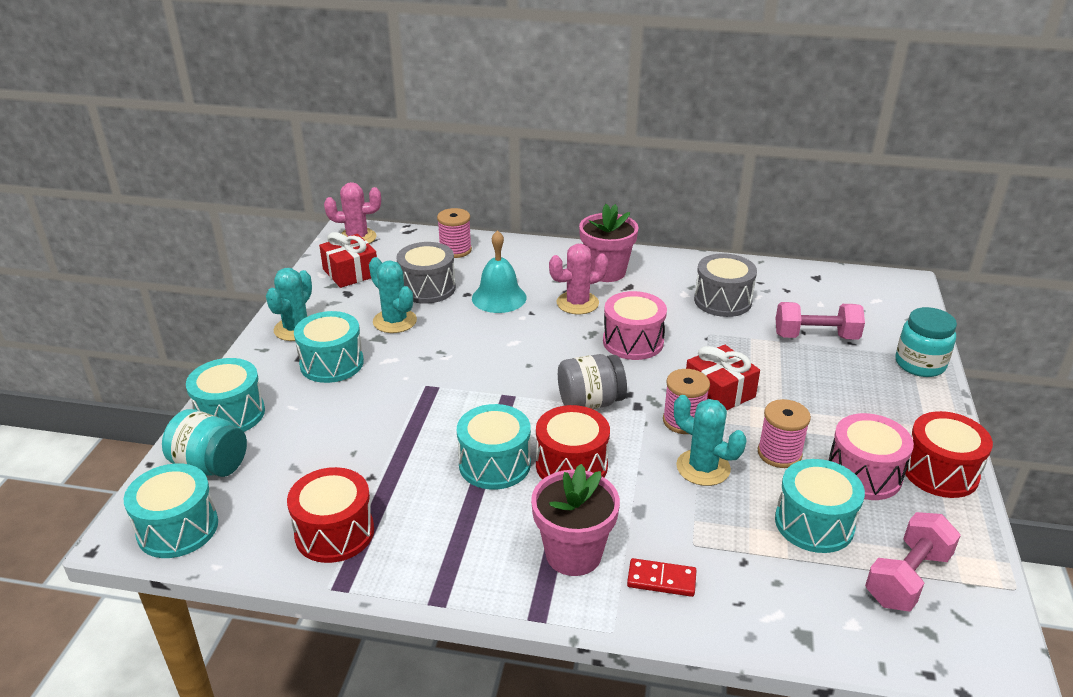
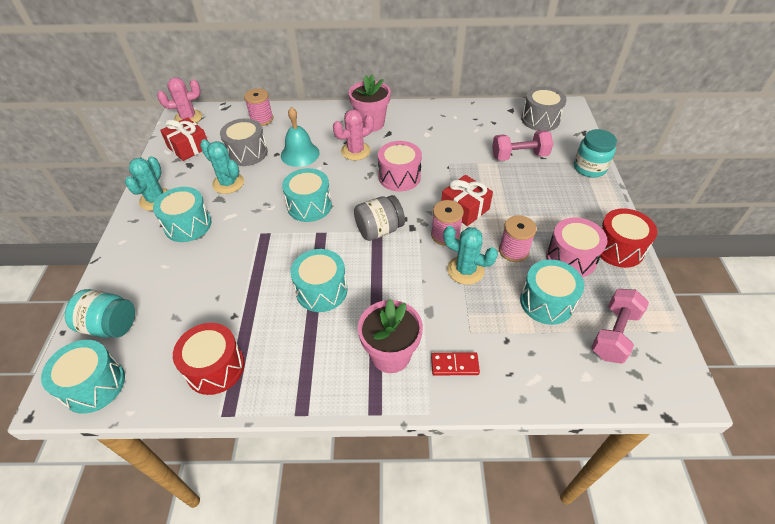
camera: 10 degrees left, 15 degrees up
(230, 414) = (118, 279): turquoise drum -> turquoise drum (309, 206)
(571, 465) = (376, 282): red drum -> none
(722, 301) = (453, 136): grey drum -> grey drum (540, 119)

